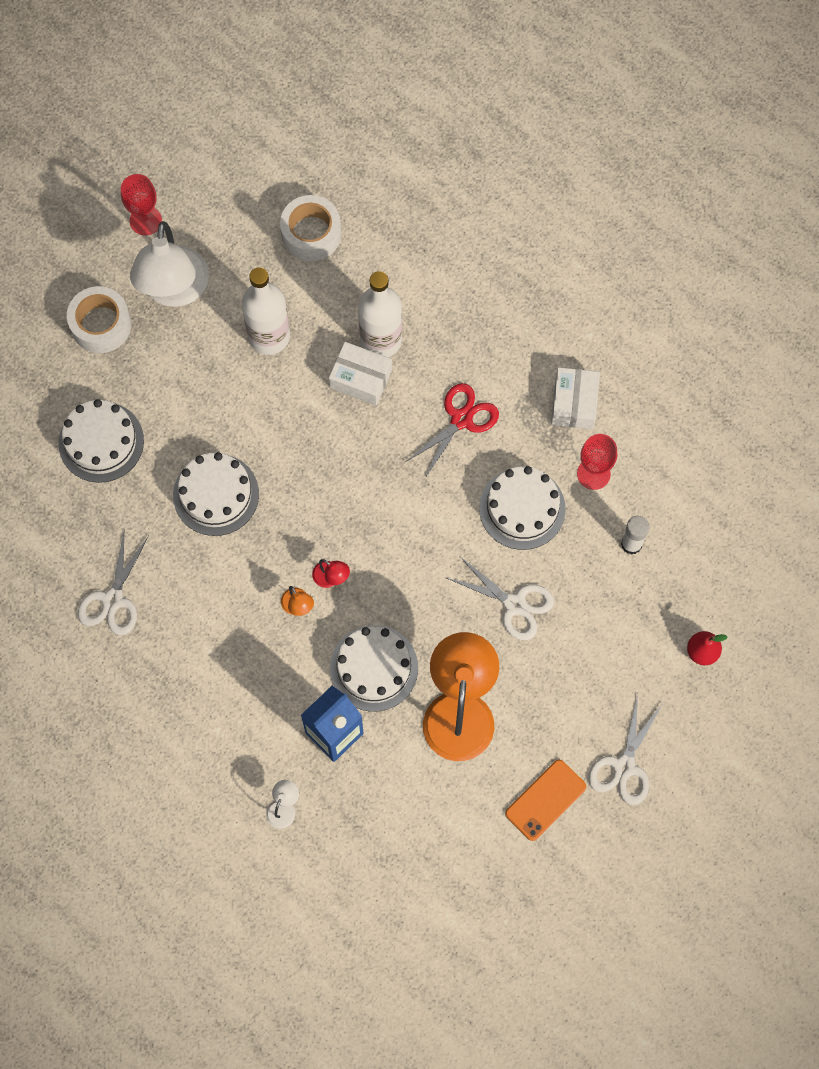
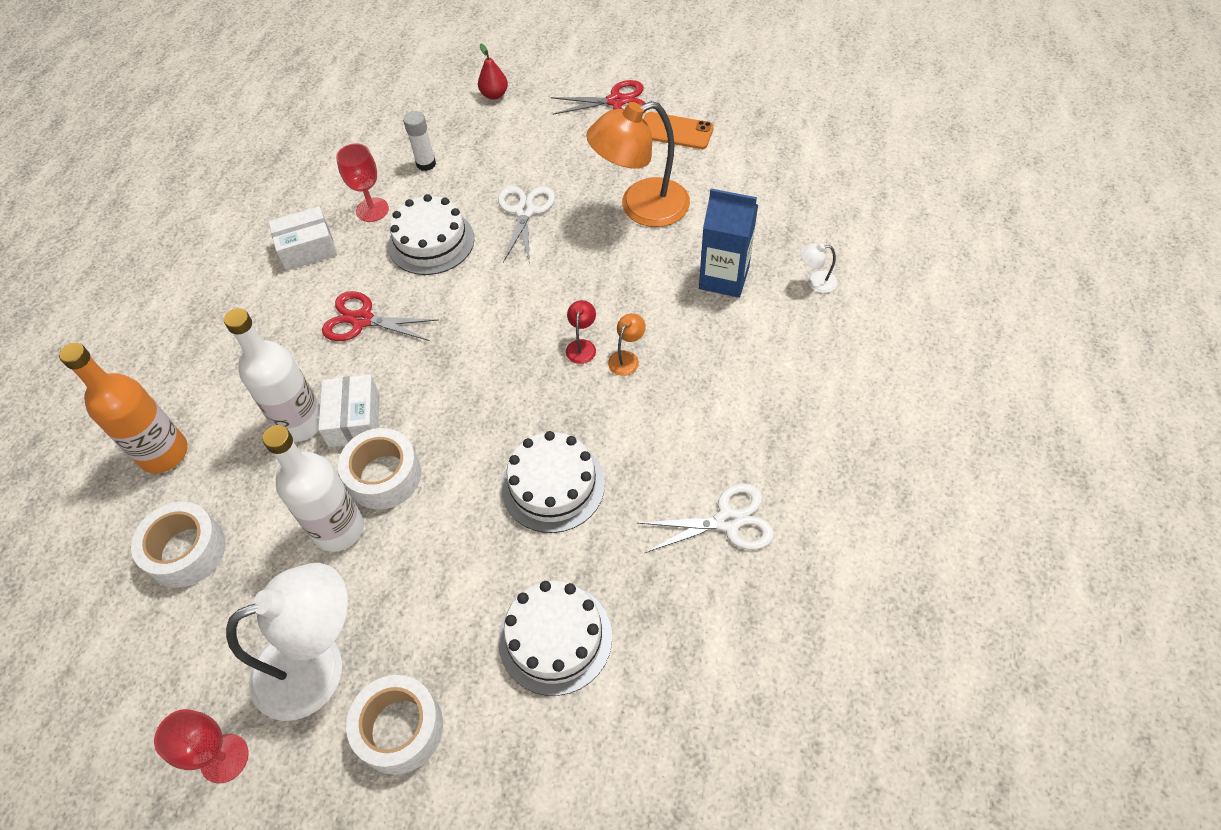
camera: 115 degrees left, 15 degrees down
(295, 382) = (384, 476): none -> white tape
(374, 668) = (646, 277): white cake -> none
(408, 238) = (164, 453): none -> orange bottle
(624, 767) = (616, 101): white scissors -> red scissors

